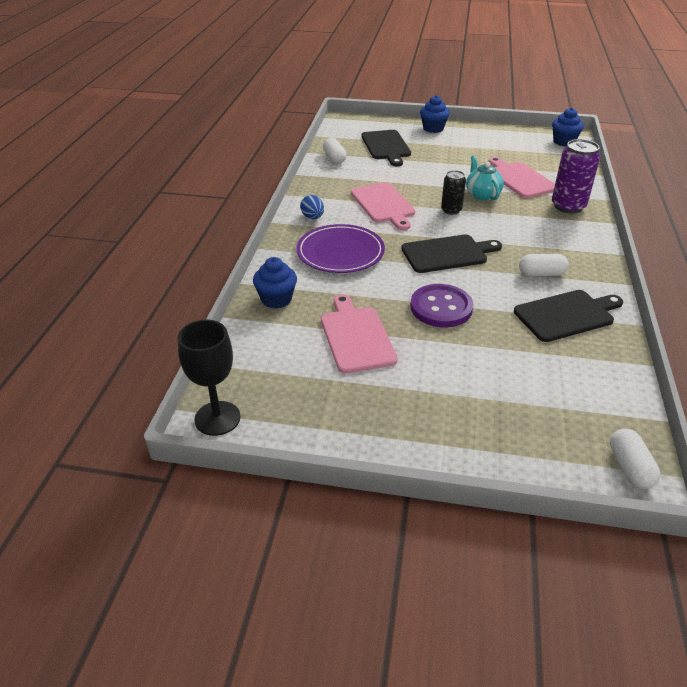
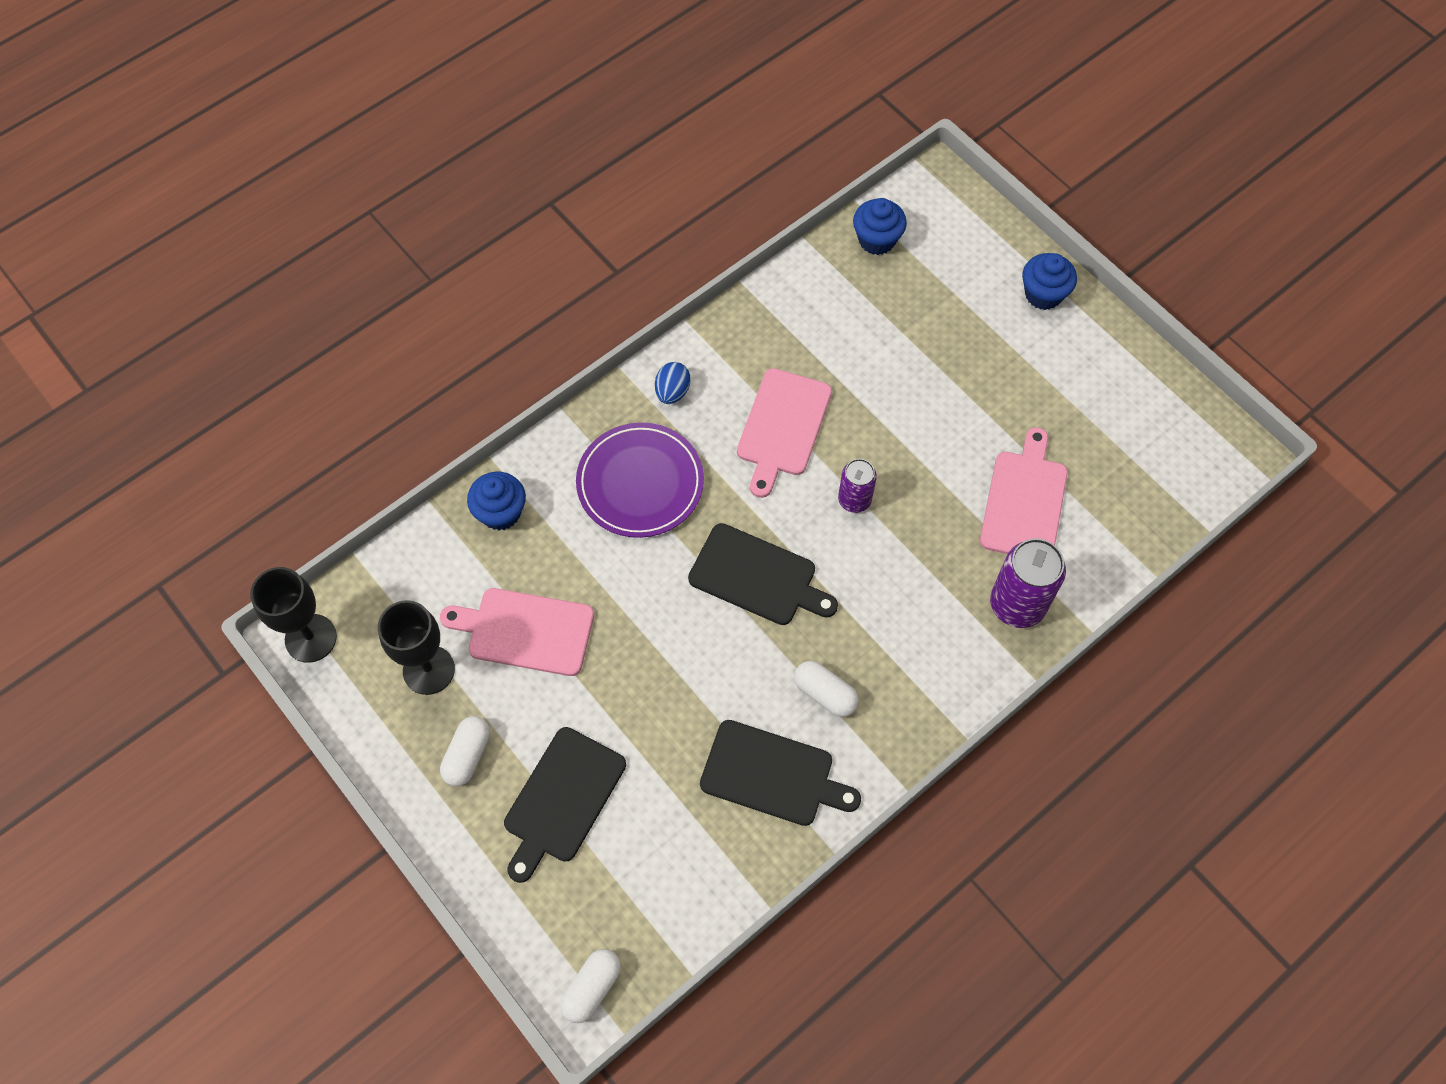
camera: 40 degrees right, 25 degrees up
(320, 386) = (428, 670): none -> black goblet
(334, 158) = (824, 277): white capsule -> white capsule (467, 755)
(356, 336) = (525, 631): pink cutting board -> pink cutting board turned 105 degrees counterclockwise
(386, 146) = (924, 295): black cutting board -> black cutting board (562, 799)
(441, 308) = (652, 657): purple button -> none
(451, 210) = (854, 500): black can -> purple can
(482, 195) = (931, 498): turquoise teapot -> none
(564, 142) = (1204, 463): blue cupcake -> blue cupcake (876, 240)

